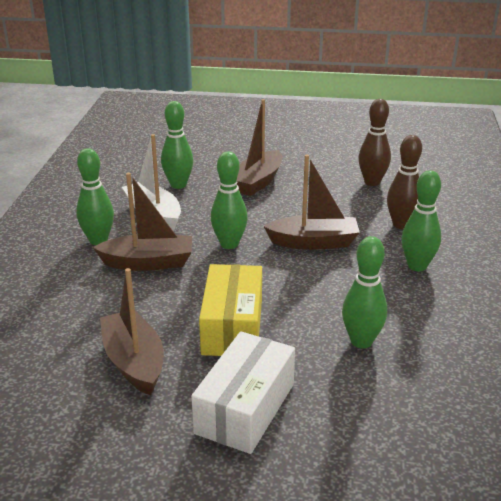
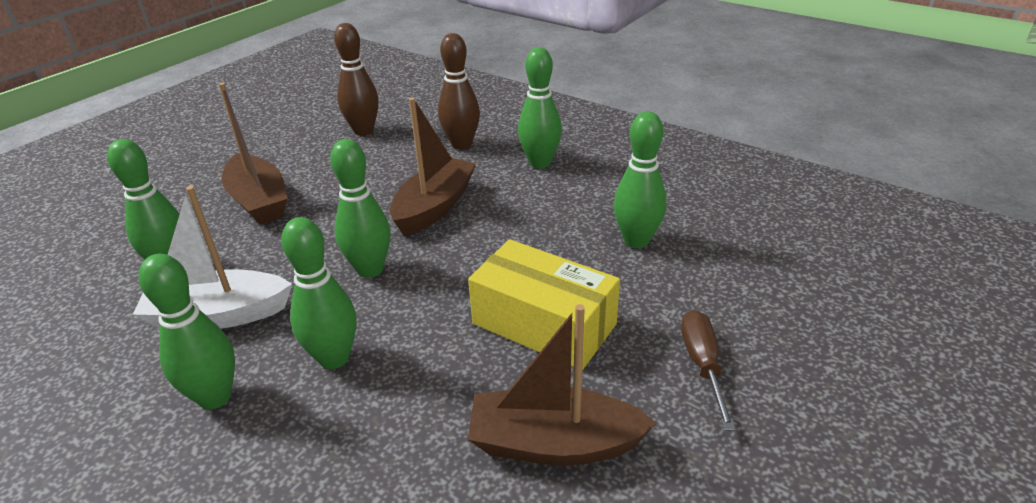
camera: 60 degrees left, 5 degrees up
(148, 263) = (334, 358): brown boat -> green bowling pin
(245, 408) = (702, 364): white box -> brown screwdriver

